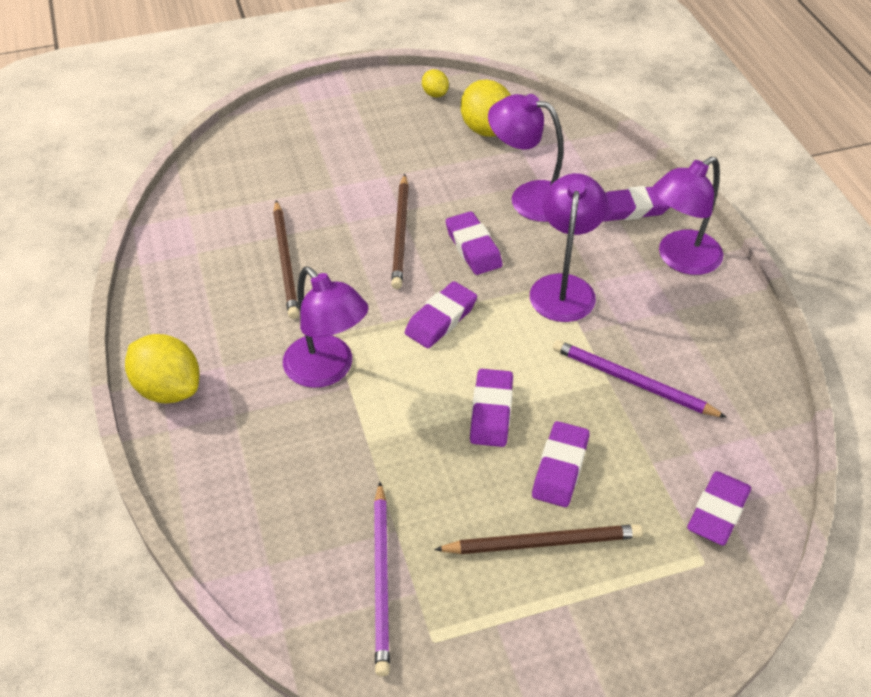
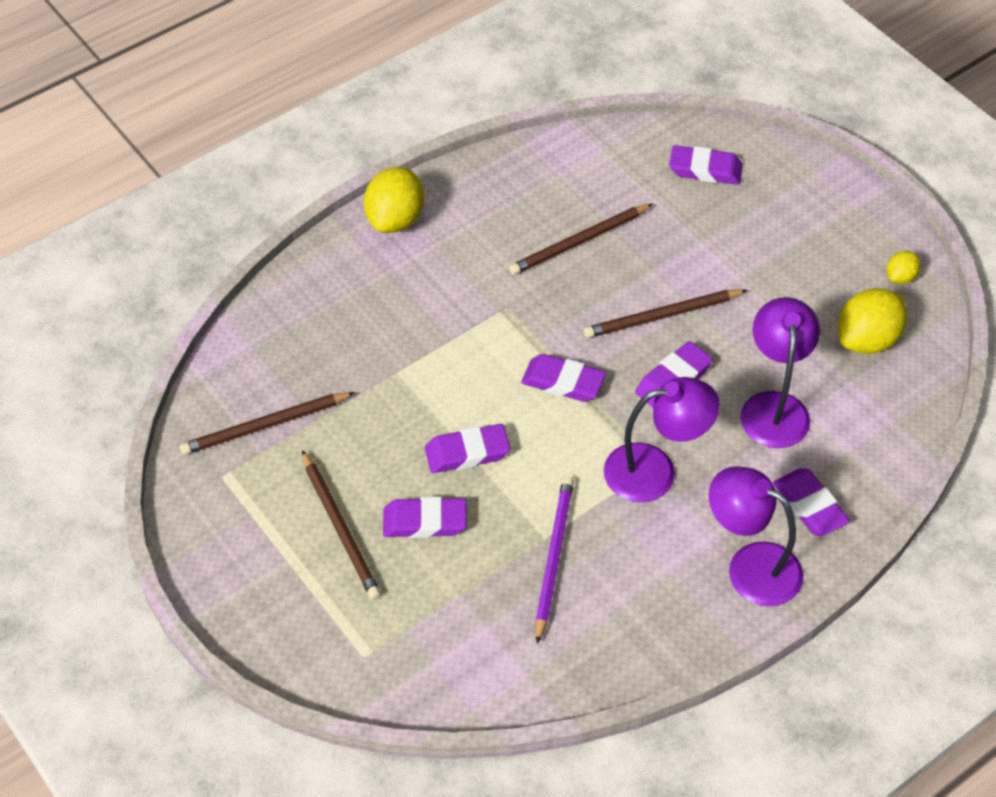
camera: 70 degrees right, 5 degrees up
(327, 370) = (462, 318): purple lamp -> none
(381, 579) = (265, 426): purple pencil -> brown pencil
(718, 512) = (424, 657): purple eraser -> purple eraser (705, 170)

